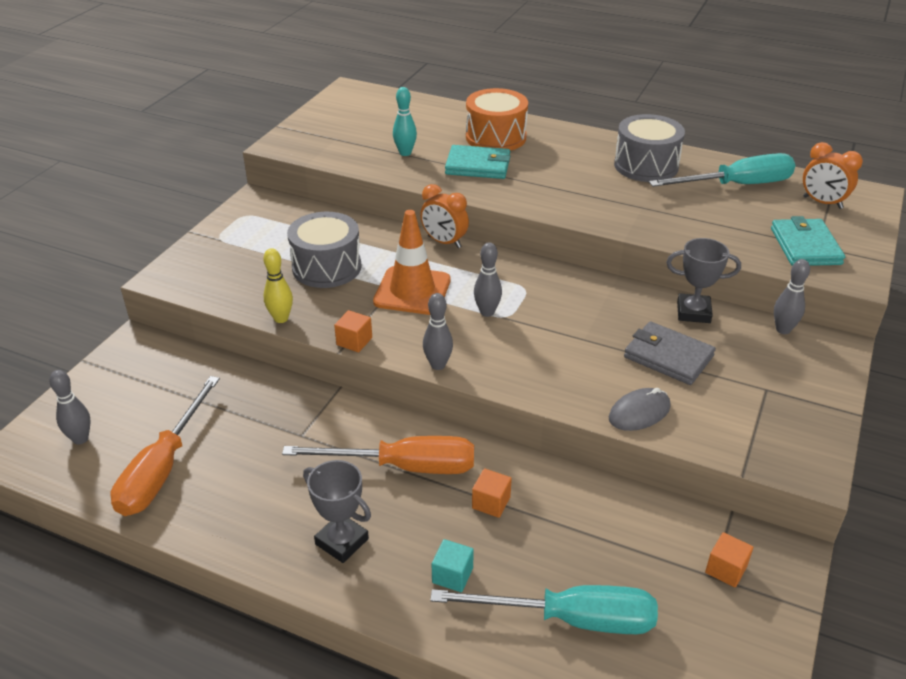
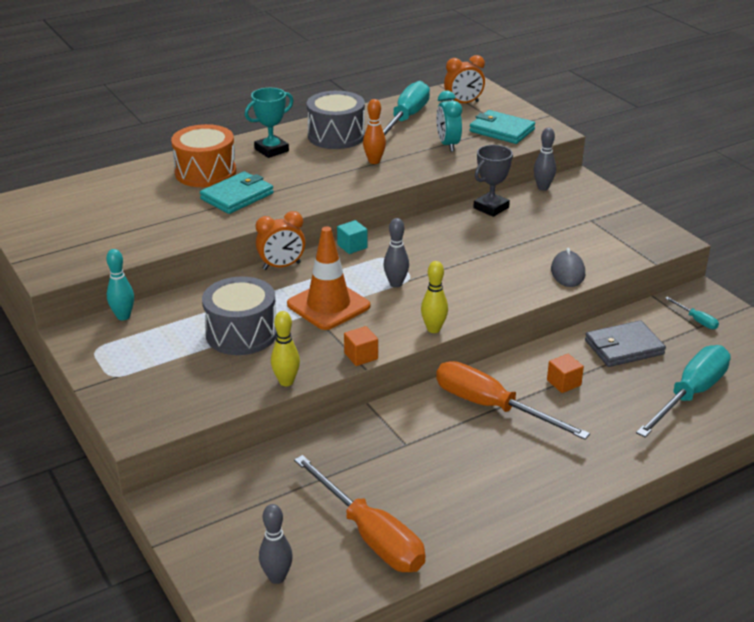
camera: 55 degrees left, 5 degrees down
(342, 541) = (542, 465): grey trophy -> none
(403, 467) = (491, 407): orange screwdriver -> orange screwdriver turned 90 degrees counterclockwise
(405, 153) = (167, 219): turquoise bowling pin -> turquoise bowling pin (123, 316)
(438, 365) = (433, 329): grey bowling pin -> yellow bowling pin
(452, 575) = (616, 427): turquoise cube -> turquoise cube (352, 246)
(574, 148) = (271, 150): none -> turquoise trophy
(630, 202) = (374, 161): none -> orange bowling pin
(668, 356) = (525, 237): grey wallet -> grey wallet (624, 347)
(724, 227) = (448, 145): none -> turquoise clock
(726, 569) = (696, 320): orange cube -> turquoise screwdriver

